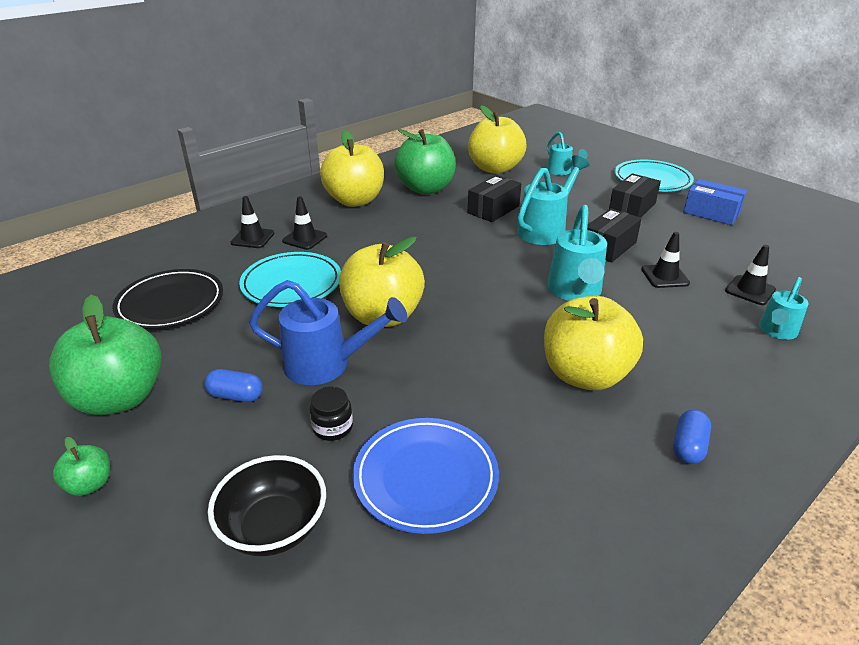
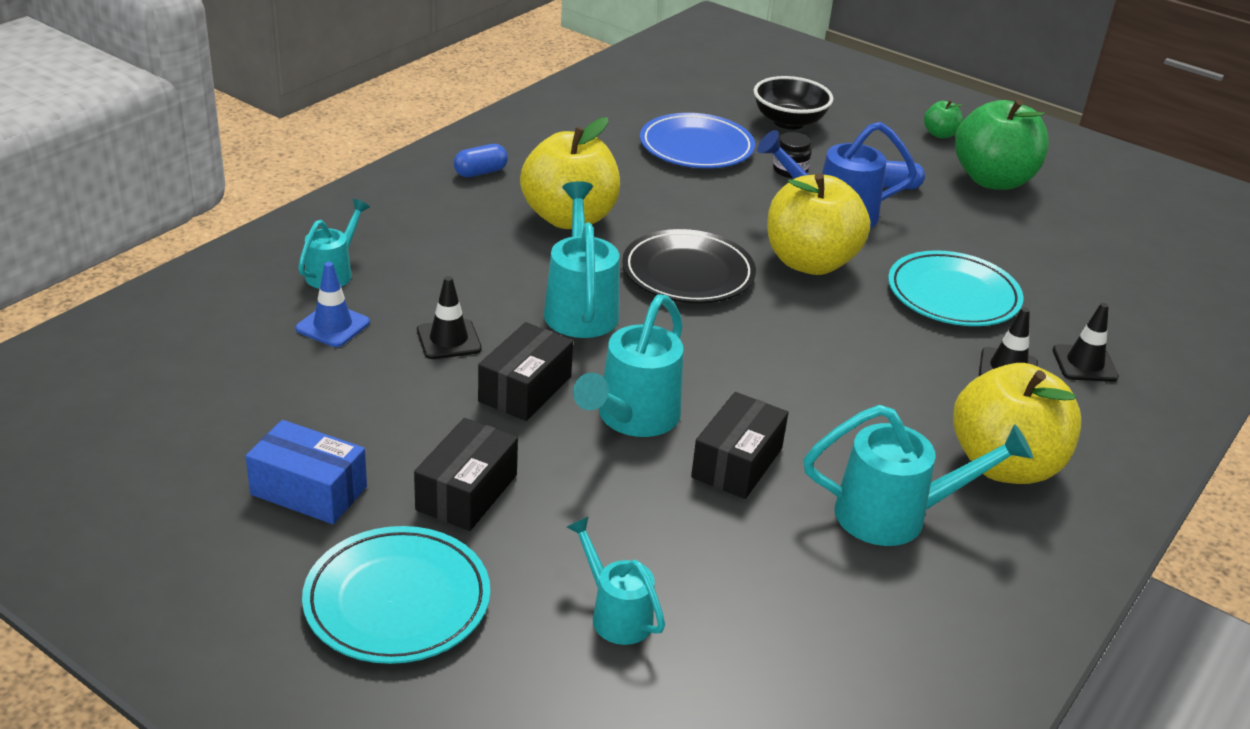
camera: 165 degrees right, 0 degrees up
(170, 303) = (1066, 262): black plate -> black plate (688, 273)
(425, 188) = (895, 515): green apple -> turquoise watering can
(495, 168) = (777, 611): yellow apple -> none
(688, 447) = (480, 172): blue capsule -> blue capsule turned 45 degrees clockwise
(750, 290) = (333, 326): black traffic cone -> blue traffic cone

